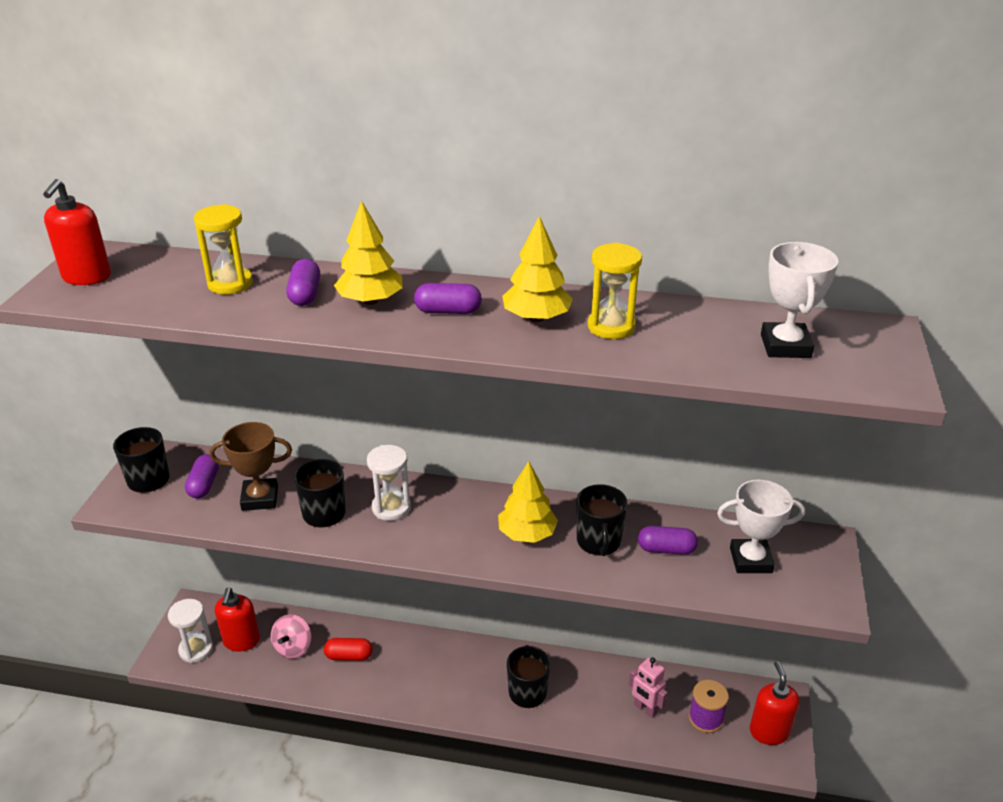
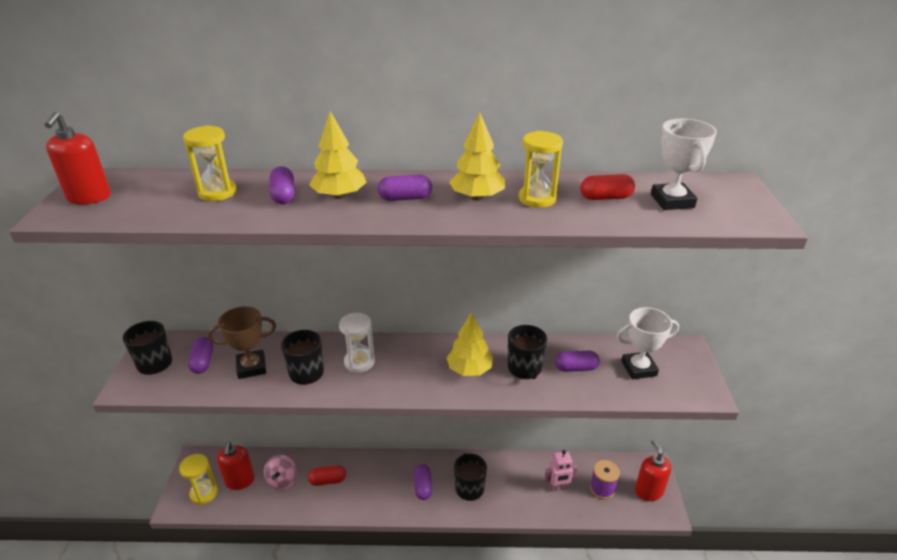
camera: 10 degrees left, 0 degrees up
(196, 649) = (204, 493): white hourglass -> yellow hourglass
(467, 681) = (423, 487): none -> purple capsule
(645, 709) = (558, 488): pink robot -> pink robot turned 45 degrees counterclockwise
(700, 333) = (605, 197): none -> red capsule

